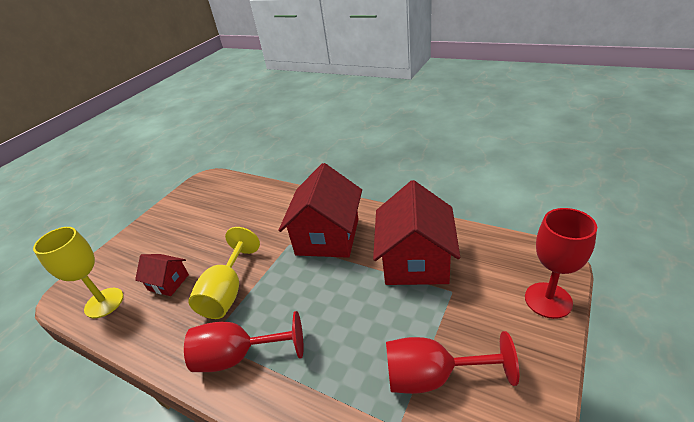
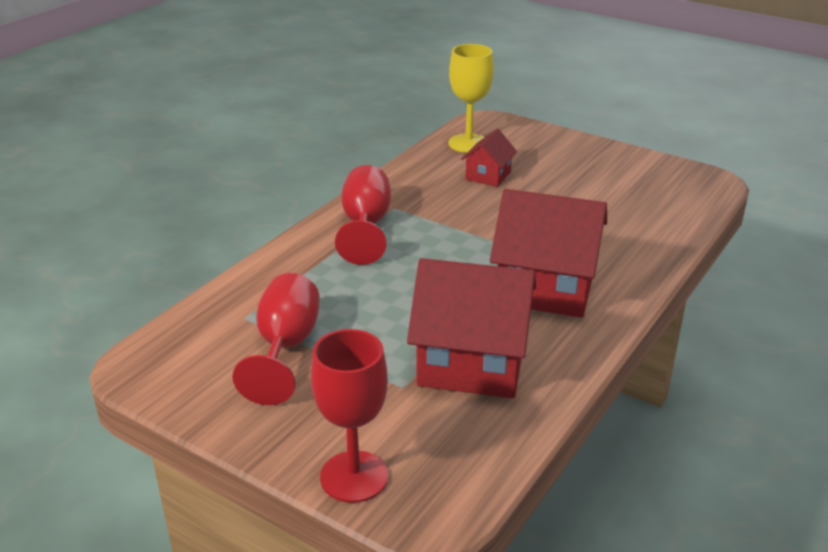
camera: 90 degrees right, 5 degrees down
(227, 292) = (459, 214): yellow goblet -> none

